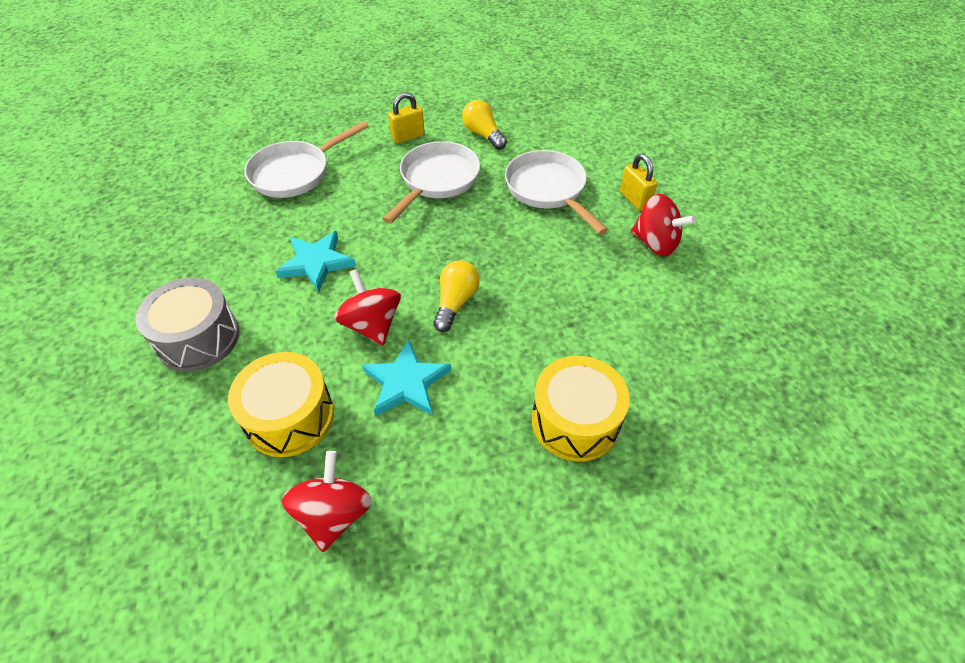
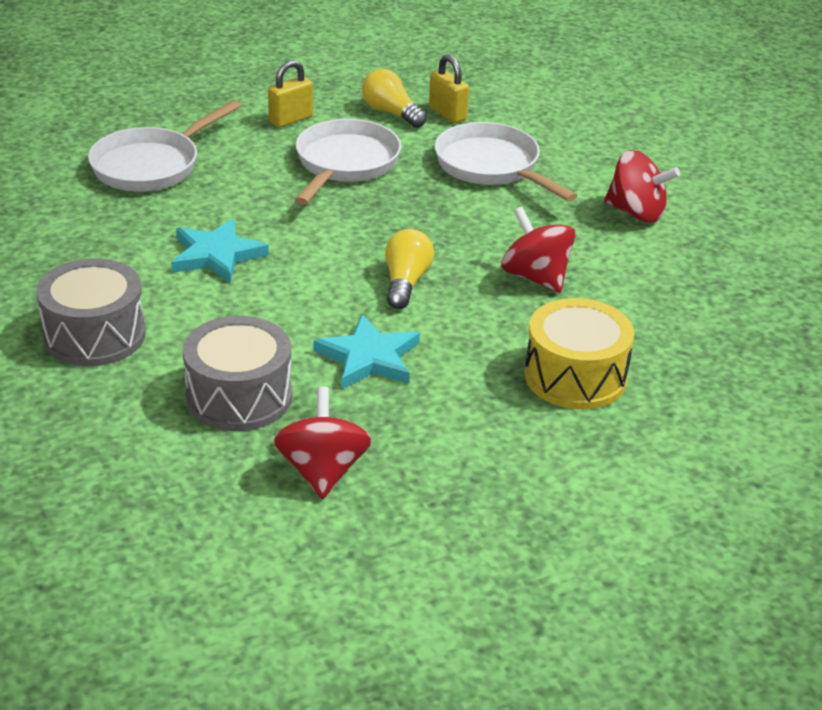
camera: 10 degrees left, 15 degrees down
(290, 417) = (239, 396): yellow drum -> grey drum
(372, 325) = (309, 309): red spinning top -> red spinning top (536, 277)
(634, 200) = (603, 171): yellow padlock -> yellow padlock (447, 114)

